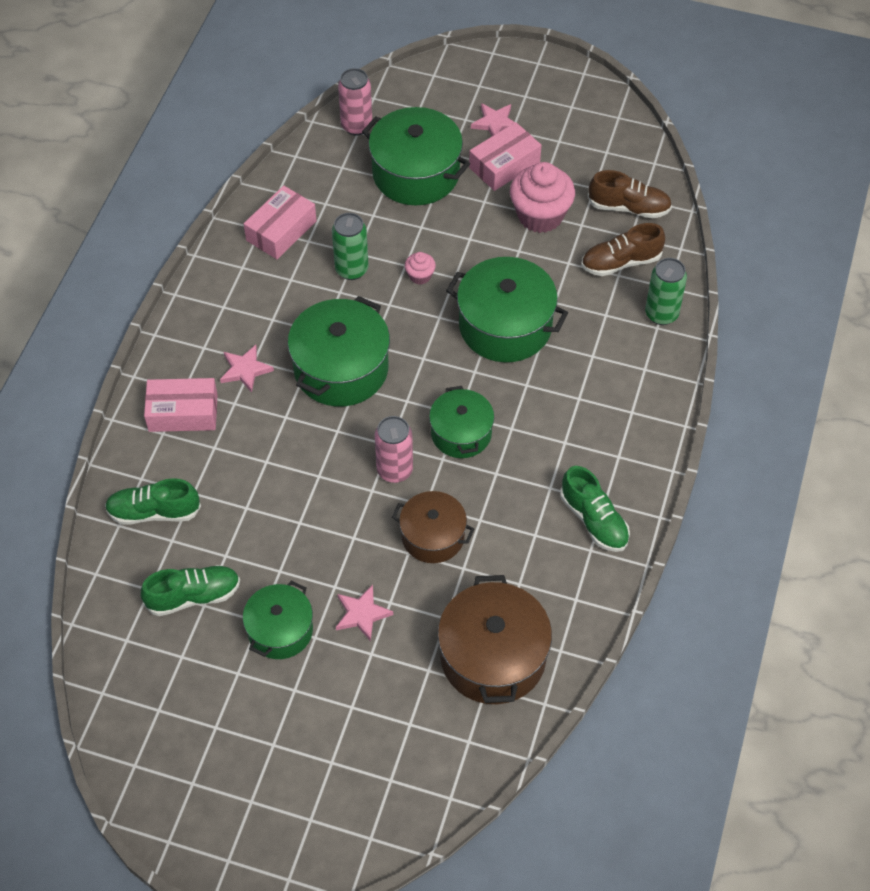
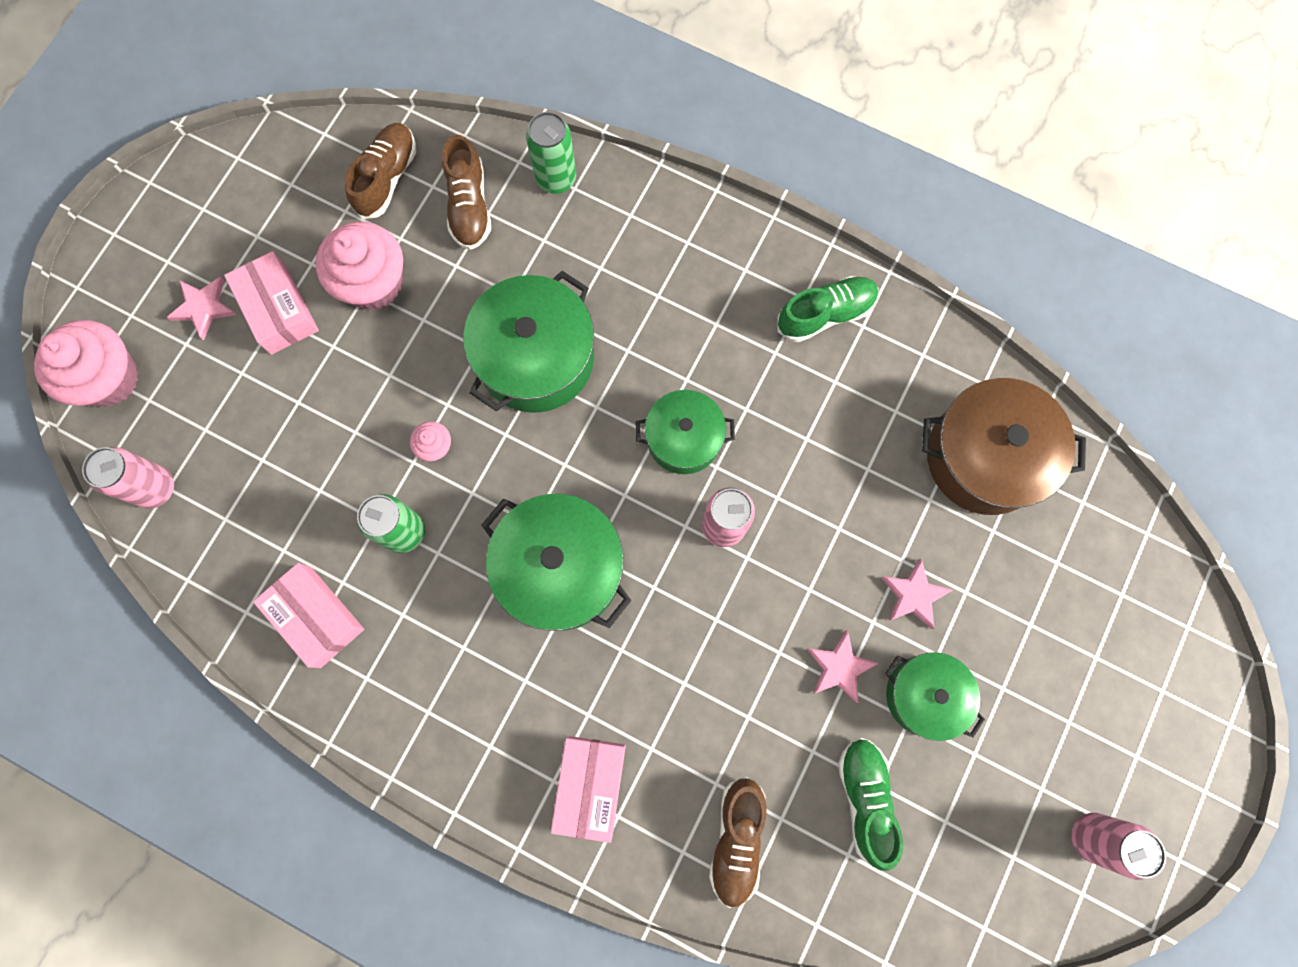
camera: 80 degrees left, 20 degrees up
(154, 512) = (737, 839): green shoe -> brown shoe
(181, 768) = (1091, 836): none -> pink can
(245, 370) = (537, 694): pink star -> pink star (839, 667)
(416, 173) = (262, 423): green pot -> none
(430, 84) = (109, 378): none -> pink cupcake
(433, 536) = (821, 496): brown pot -> none

